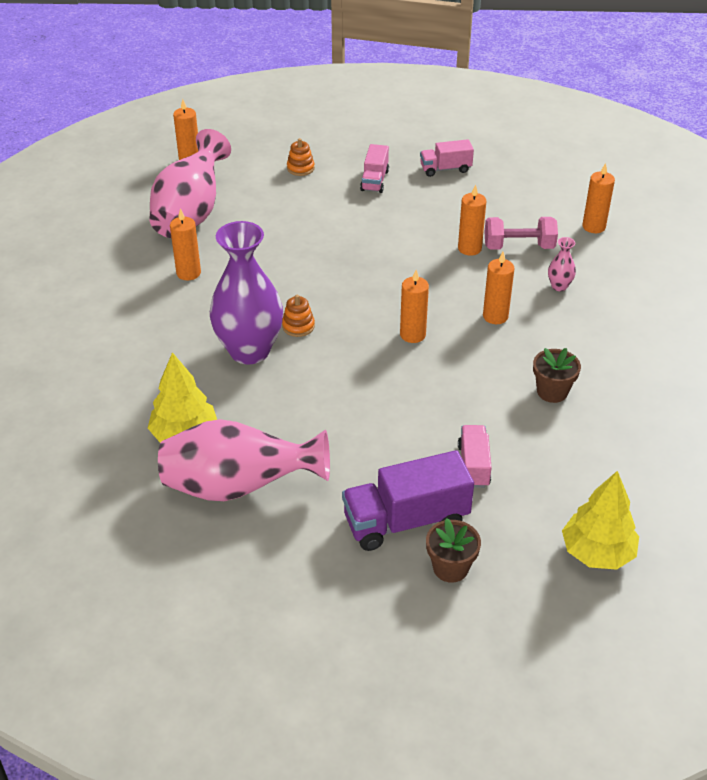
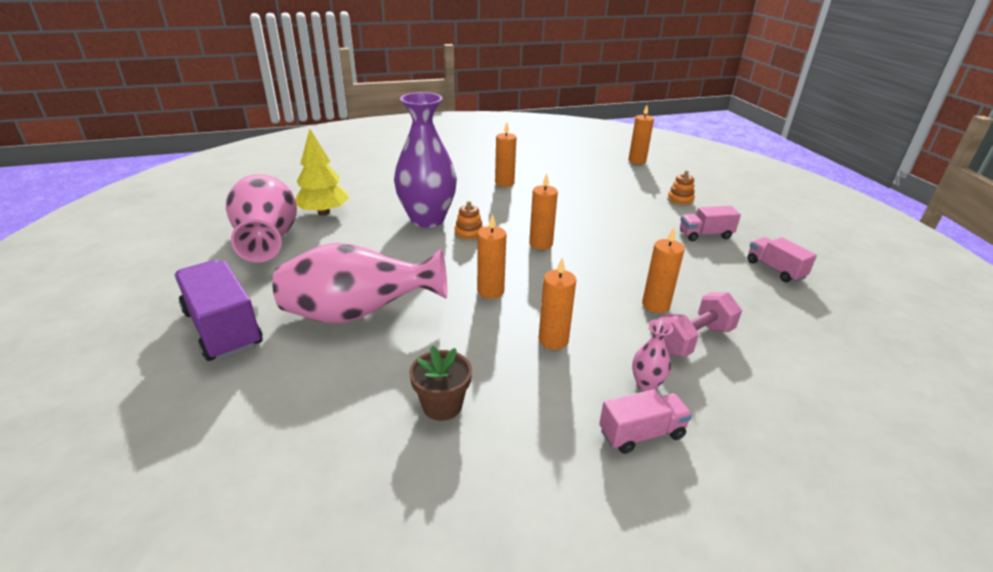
camera: 70 degrees right, 10 degrees down
(191, 214) = (574, 172): pink vase -> pink vase (358, 314)
(450, 568) = (153, 367): brown flower pot -> none
(473, 466) = (303, 360): pink truck -> pink truck (641, 433)
(519, 247) = (693, 340): pink dumbbell -> pink dumbbell turned 75 degrees clockwise
(593, 226) = (802, 401): orange candle -> orange candle (541, 244)
(597, 552) = (151, 490): yellow tree -> none

